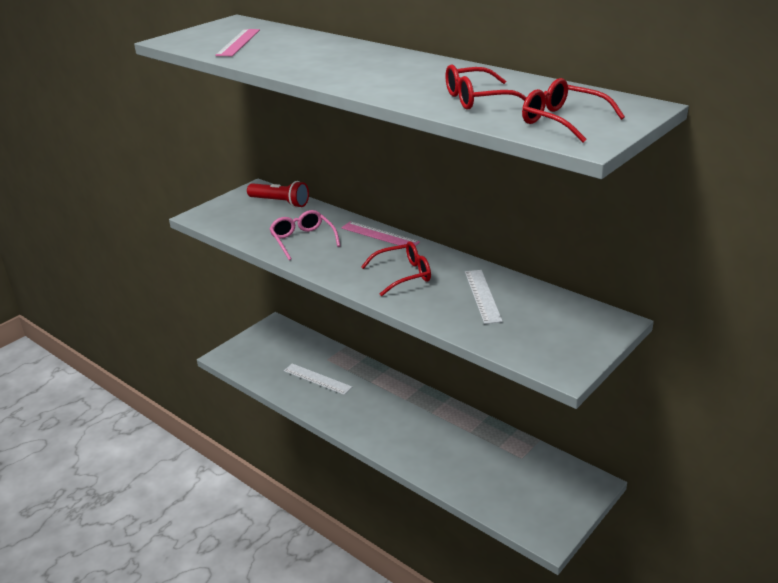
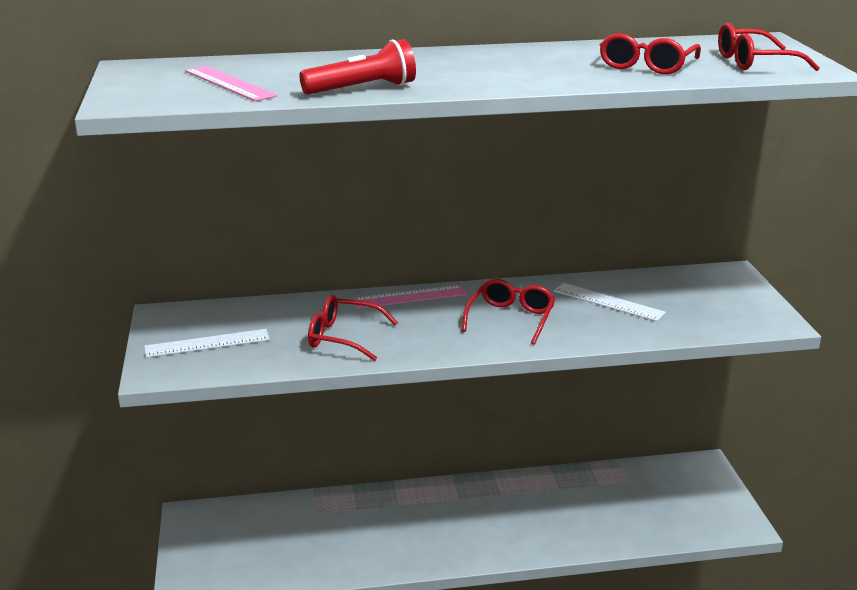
camera: 50 degrees left, 5 degrees down
(280, 202) = (228, 315): red flashlight -> red flashlight (362, 89)
(302, 240) = (343, 337): pink glasses -> red glasses
(317, 379) = (339, 537): white ruler -> white ruler (207, 343)

